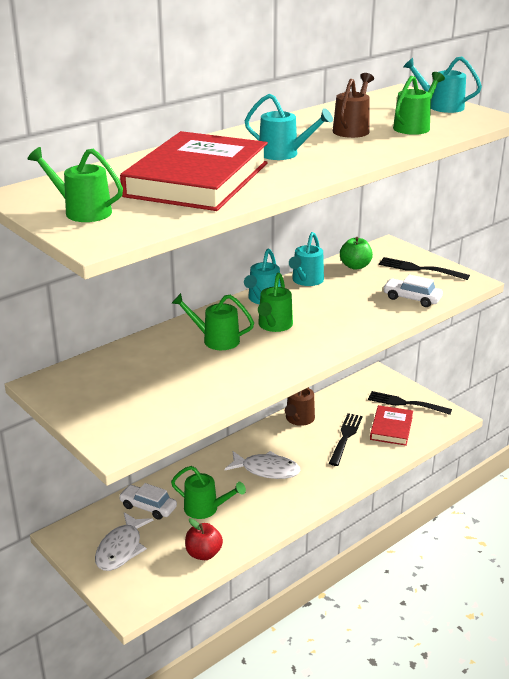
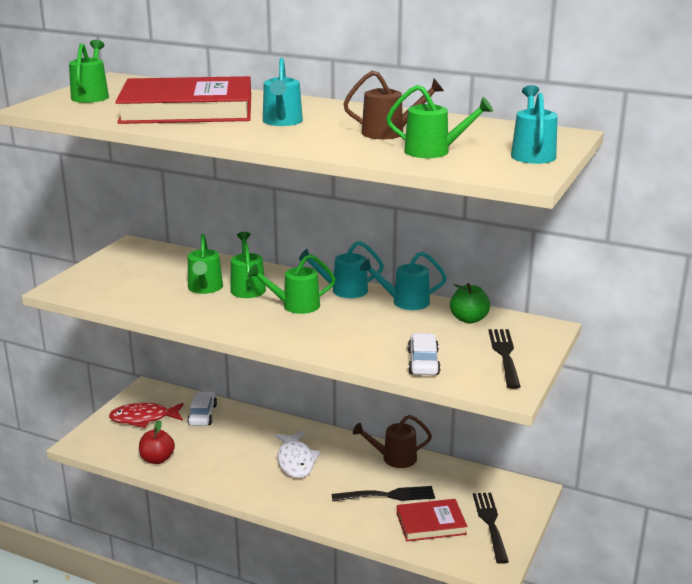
camera: 65 degrees right, 5 degrees down
(121, 549) = (143, 418): white fish -> red fish
(206, 509) = (217, 444): green watering can -> green watering can (205, 288)

